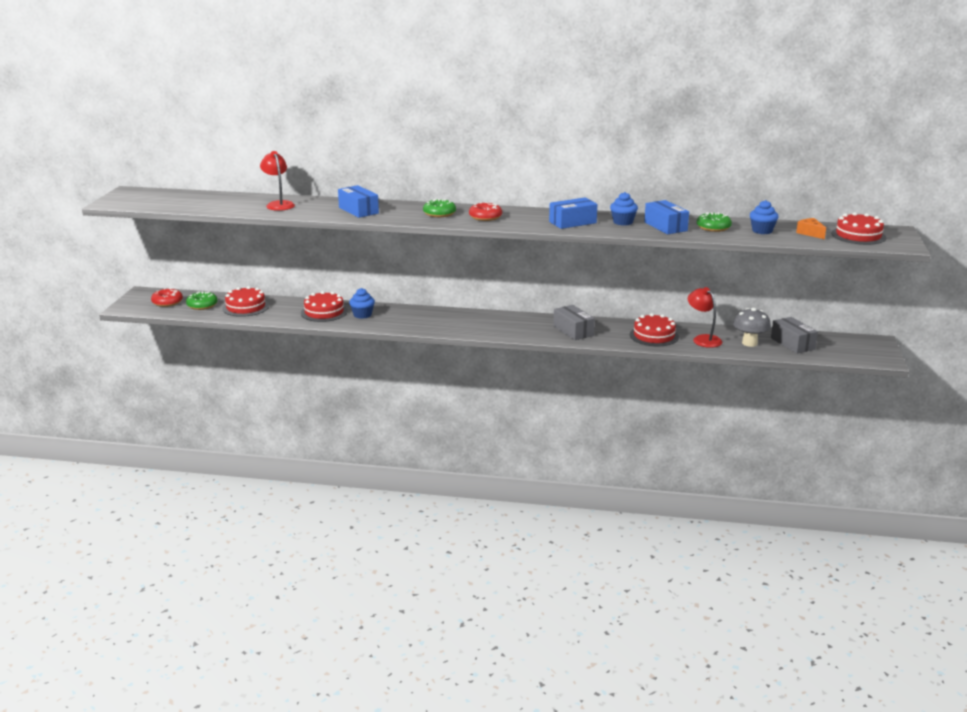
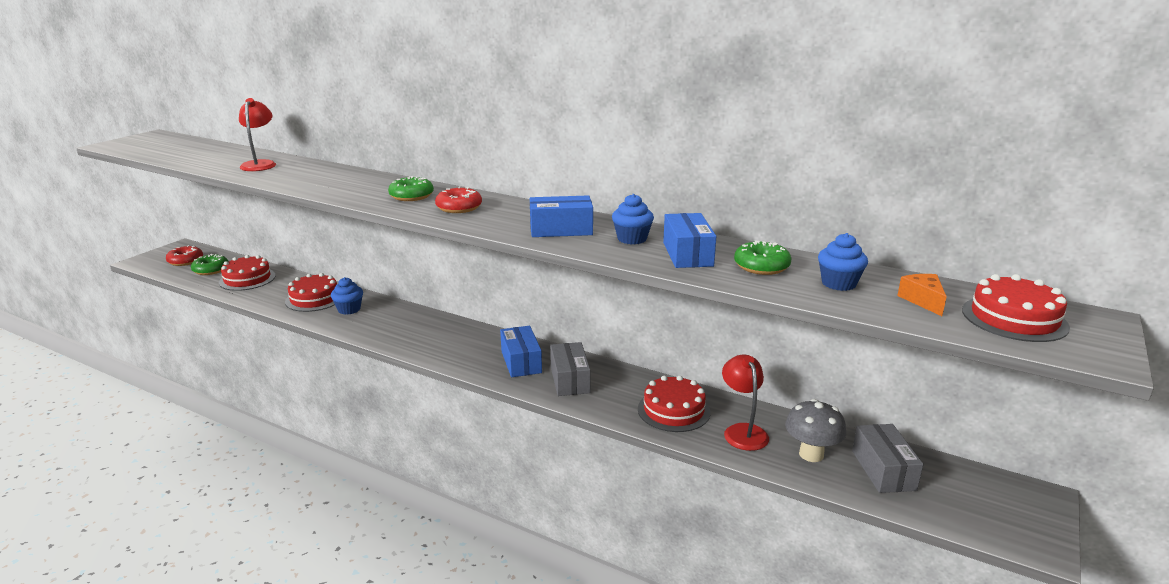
camera: 20 degrees right, 0 degrees up
(358, 210) = (328, 181): blue box -> blue box (521, 362)

